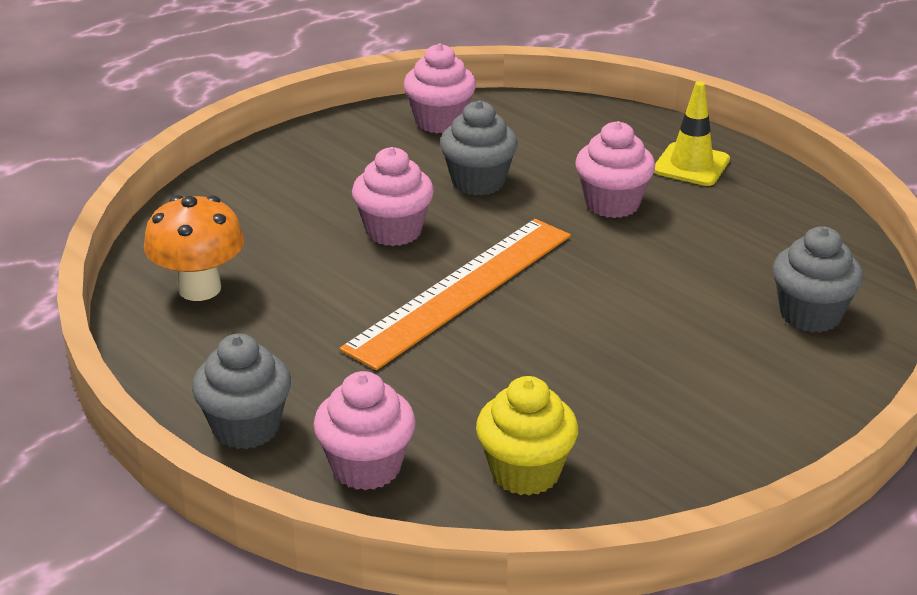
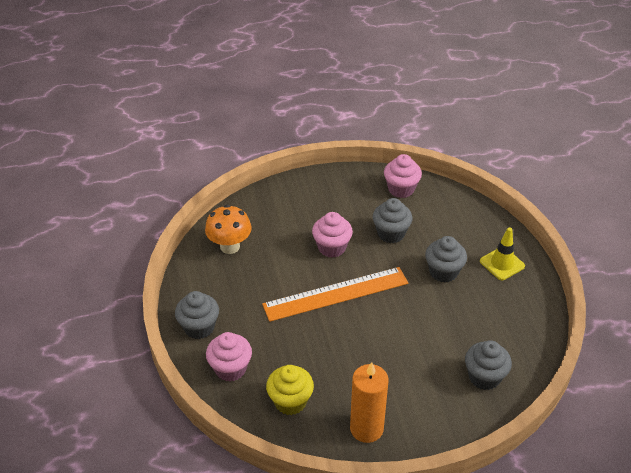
camera: 30 degrees right, 10 degrees up
(612, 204) = (443, 272): pink cupcake -> grey cupcake
(695, 457) = (366, 428): none -> orange candle

